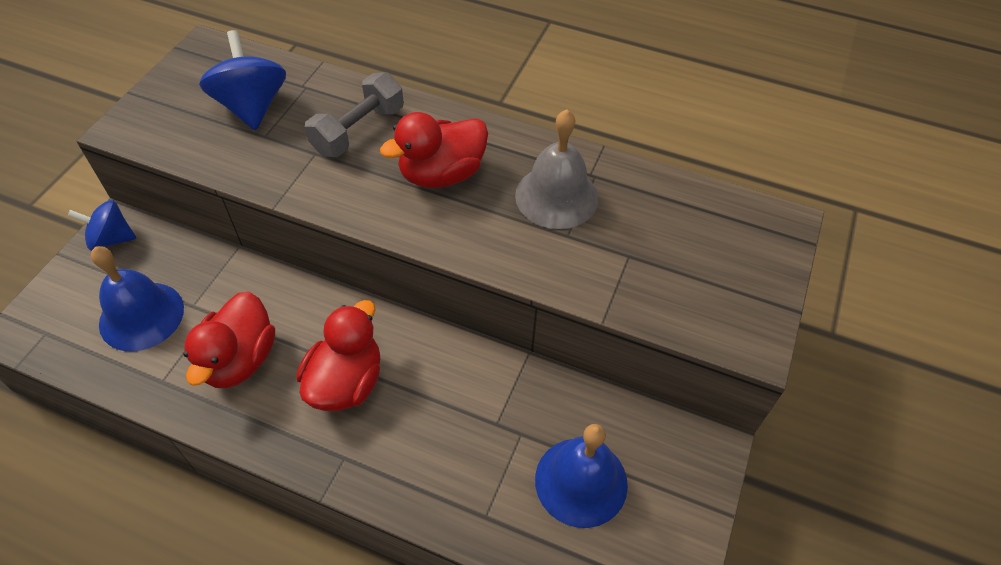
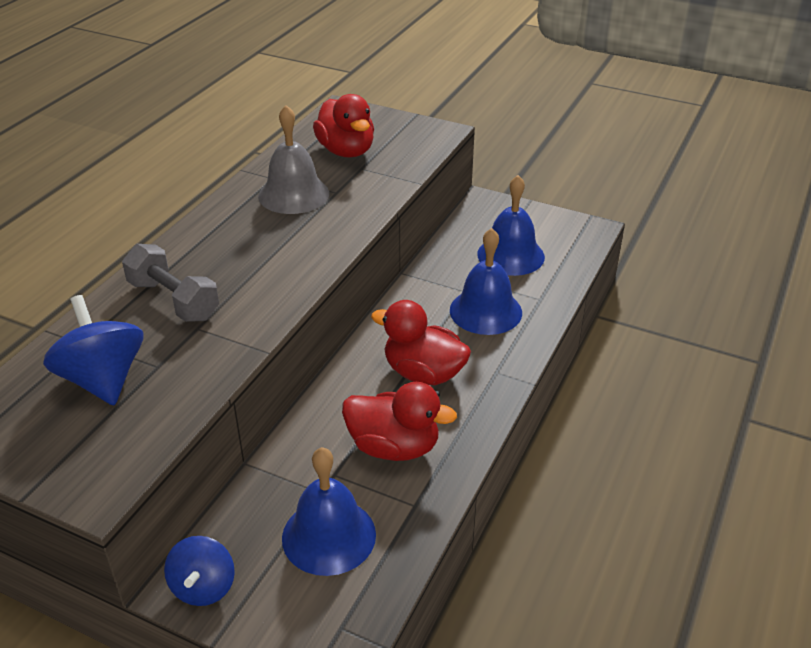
camera: 85 degrees left, 15 degrees down
(252, 107) = (103, 379): blue spinning top -> blue spinning top turned 75 degrees clockwise
(441, 174) = (251, 250): red duck -> red duck (346, 151)
(457, 447) = (485, 311): none -> blue bell

